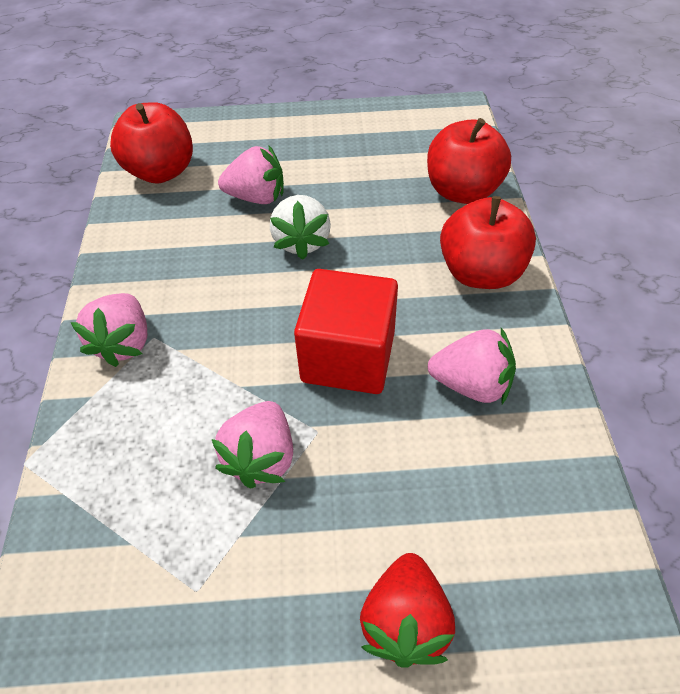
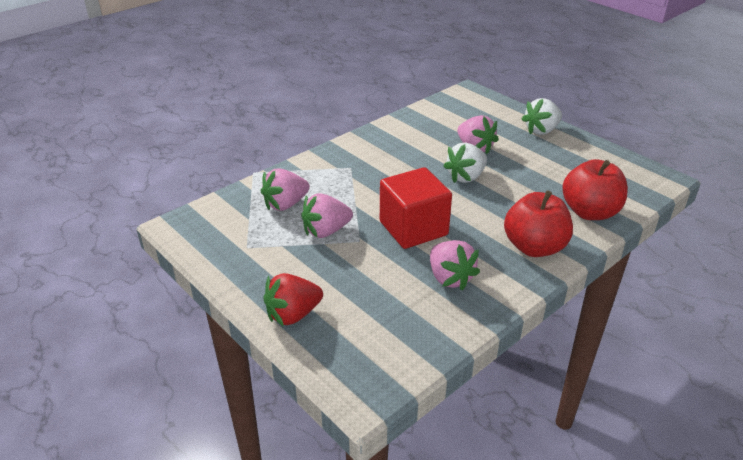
camera: 50 degrees right, 15 degrees down
(124, 343) = (337, 161): pink strawberry -> pink strawberry (285, 204)
(161, 171) = (448, 113): red apple -> none
(289, 127) = (541, 130): none -> white strawberry

